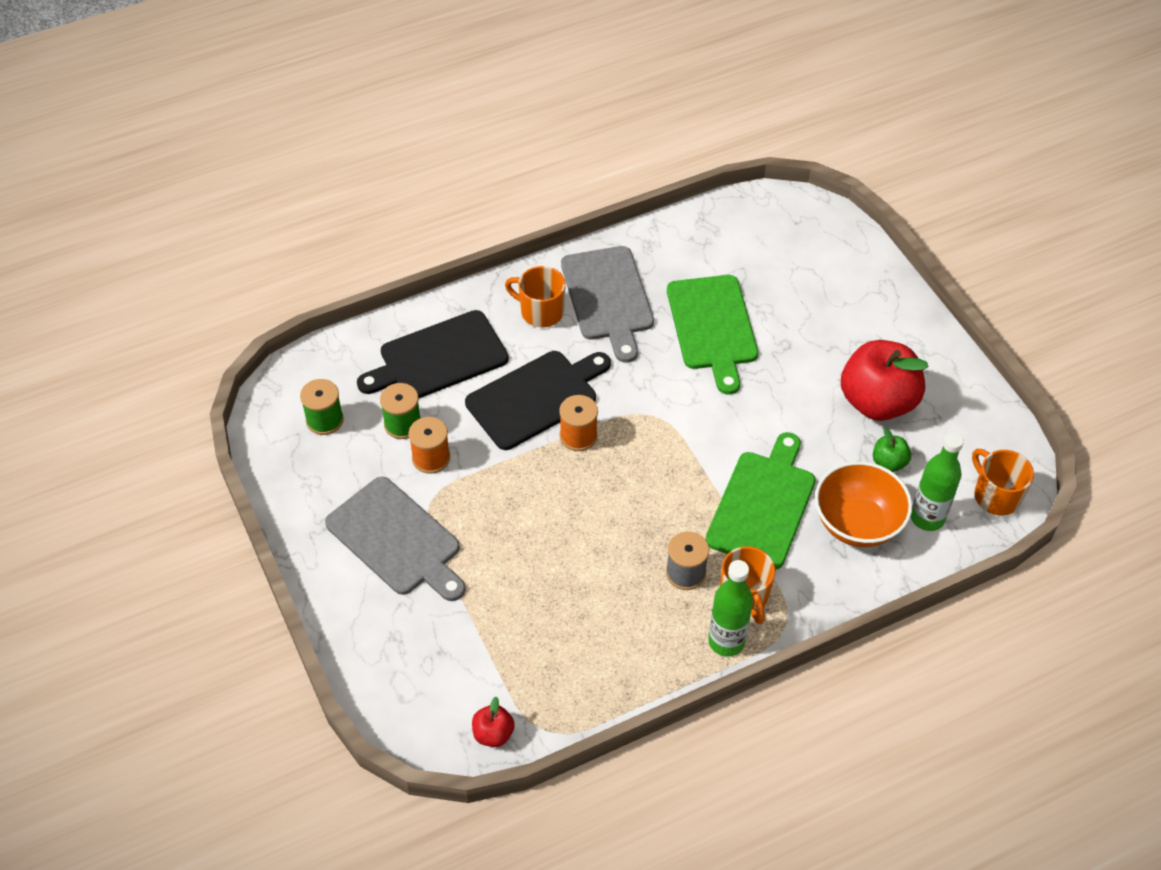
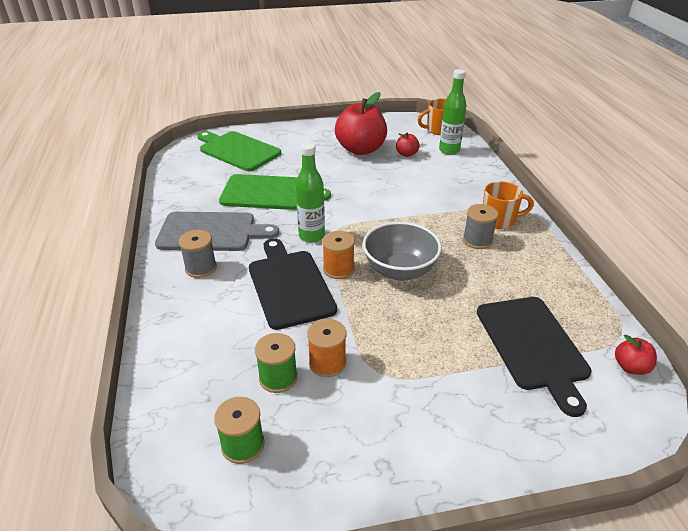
camera: 75 degrees left, 15 degrees down
(397, 539) = (416, 404): grey cutting board -> none
(438, 358) = (212, 339): black cutting board -> black cutting board (533, 345)
(540, 312) = (201, 268): orange mug -> grey spool
(595, 496) = (399, 270): none -> grey bowl
(726, 641) = (535, 233): green bottle -> green bottle (311, 236)
(762, 505) = (427, 200): green cutting board -> green cutting board (237, 150)
(857, 523) = (448, 171): orange bowl -> none
(889, 462) = (406, 154): green apple -> red apple

